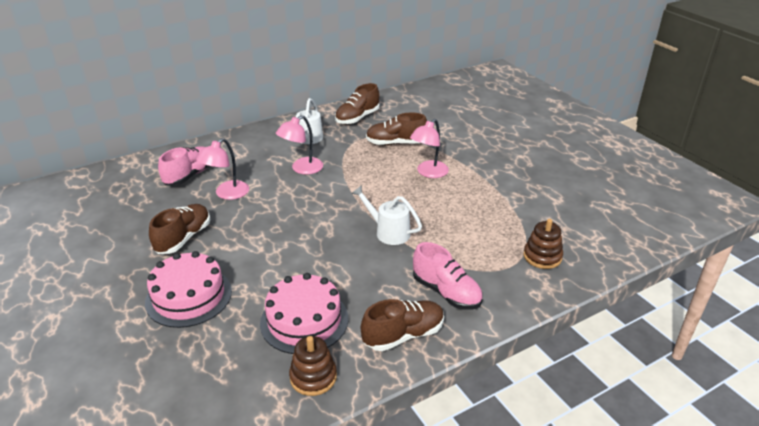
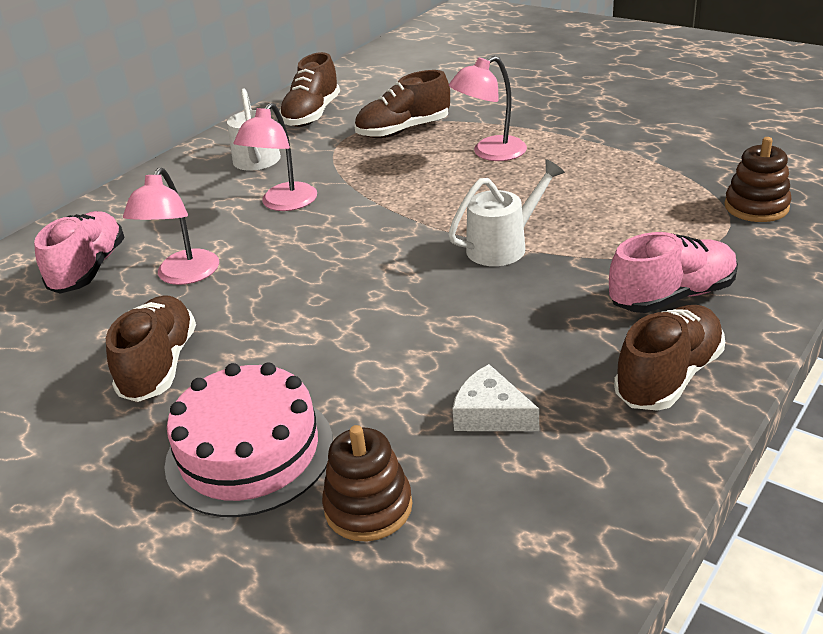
camera: 20 degrees left, 0 degrees up
(304, 320) = (490, 414): pink cake -> white cheese
(313, 377) = (587, 493): brown stacking toy -> brown stacking toy (368, 507)
(388, 232) = (504, 245): white watering can -> white watering can turned 135 degrees clockwise
(428, 173) = (490, 153): pink lamp -> pink lamp turned 45 degrees clockwise
(446, 292) = (672, 296): pink shoe -> pink shoe turned 45 degrees counterclockwise

